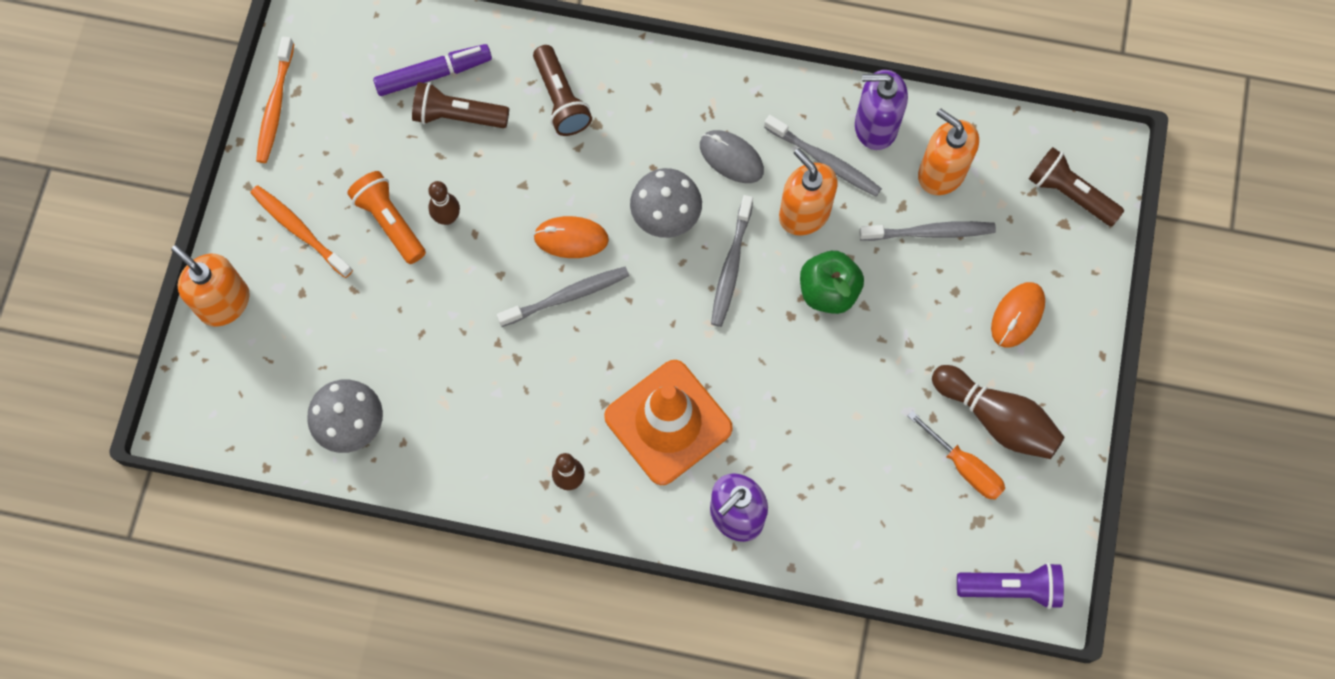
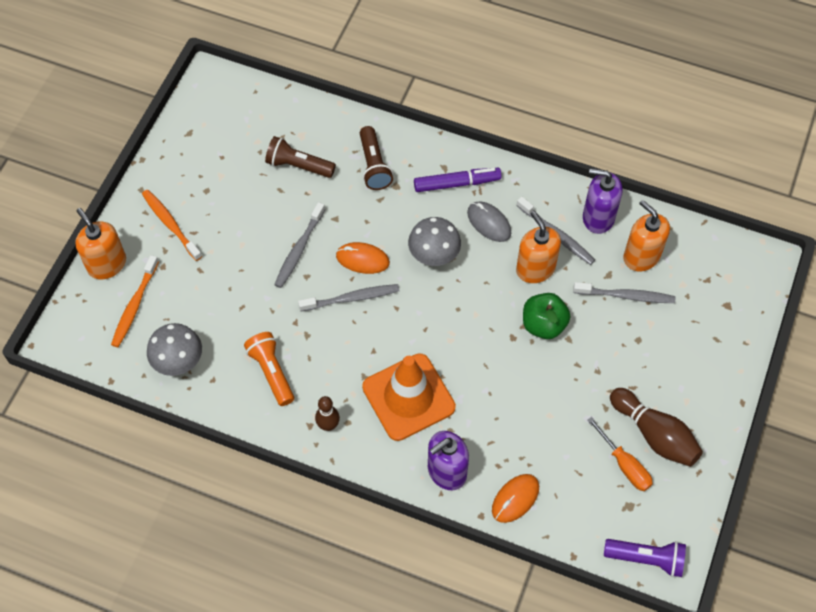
camera: 10 degrees right, 10 degrees down
(275, 106) = (172, 140): orange toothbrush -> orange toothbrush (134, 306)
(390, 222) = (235, 229): orange flashlight -> orange flashlight (271, 372)
(434, 74) = (287, 136): purple marker -> purple marker (457, 183)
(447, 217) = (277, 232): brown bowling pin -> none
(731, 266) = (475, 296): grey toothbrush -> grey toothbrush (299, 250)
(1017, 315) = (682, 364): orange mouse -> orange mouse (515, 499)
(1069, 194) = (735, 285): brown flashlight -> none

